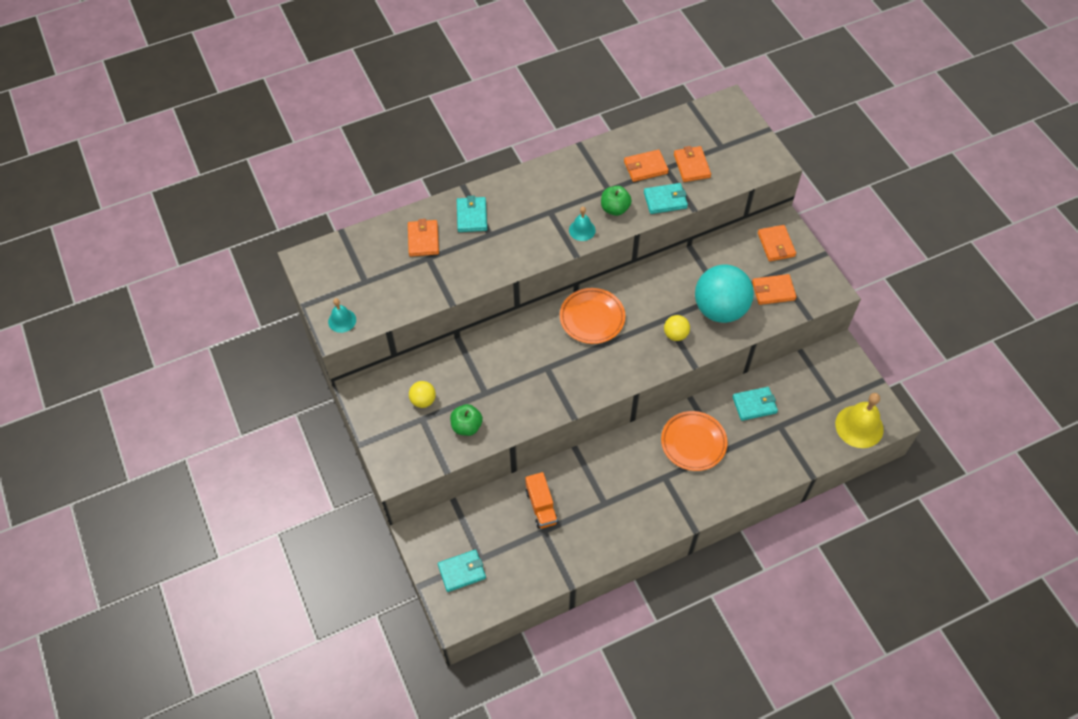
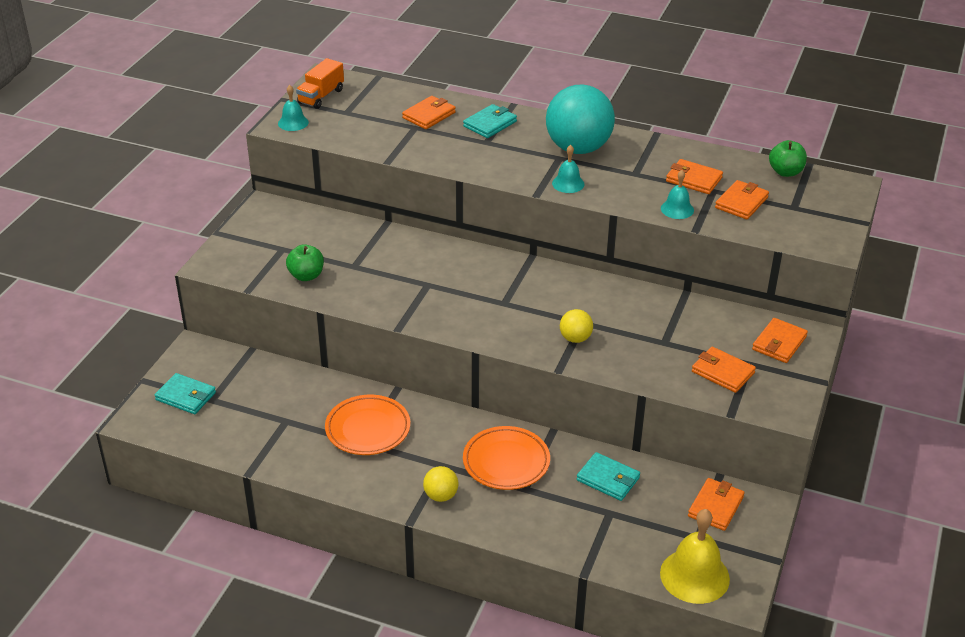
camera: 45 degrees right, 20 degrees down
(423, 400) = (301, 239): yellow ball -> yellow ball (441, 496)
(541, 506) = (309, 404): orange truck -> orange truck (321, 96)
(592, 318) = (517, 279): orange plate -> orange plate (368, 429)
(615, 209) = (620, 188): green apple -> green apple (785, 172)
(665, 200) = (677, 209): turquoise wallet -> turquoise bell
(720, 309) = (647, 350): turquoise ball -> turquoise ball (578, 148)
(821, 373) = (715, 507): none -> orange wallet

